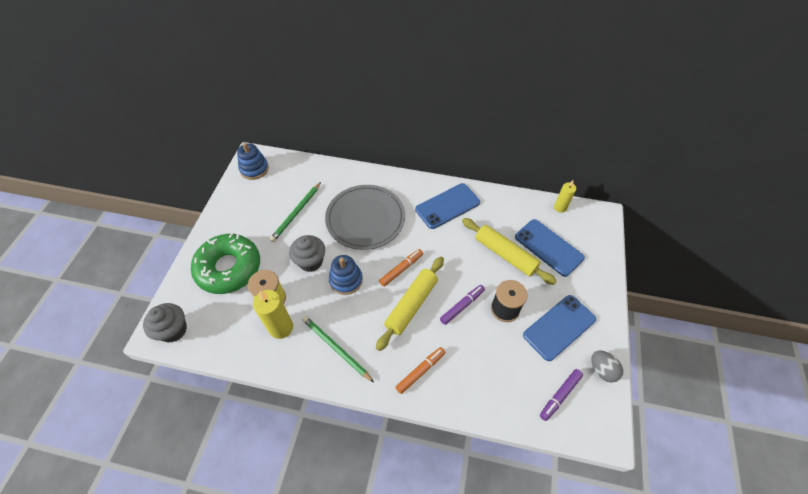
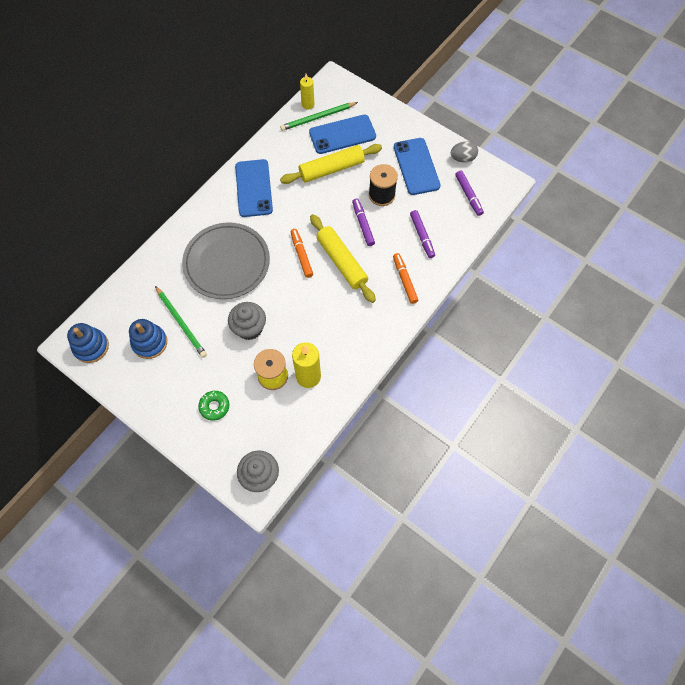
camera: 65 degrees left, 10 degrees up
(229, 268) = (214, 406): green donut -> green donut, size x0.42
(336, 348) = (352, 337): green pencil -> green pencil (317, 118)
(346, 280) = (287, 305): blue stacking toy -> blue stacking toy (150, 343)
(481, 367) = (422, 236): none -> purple marker

